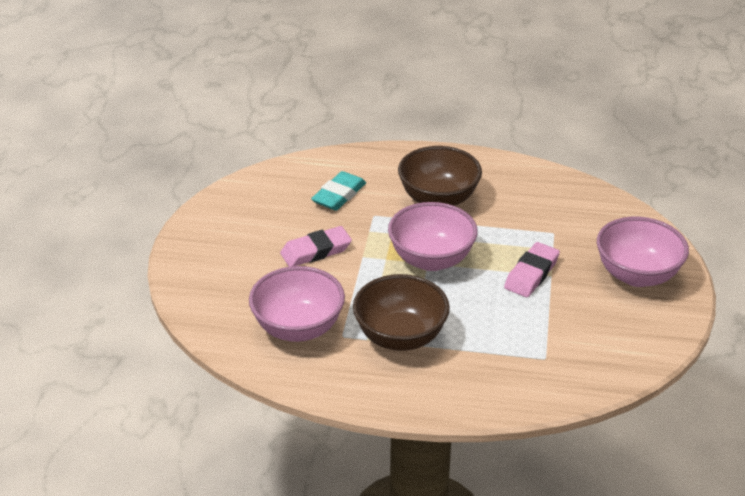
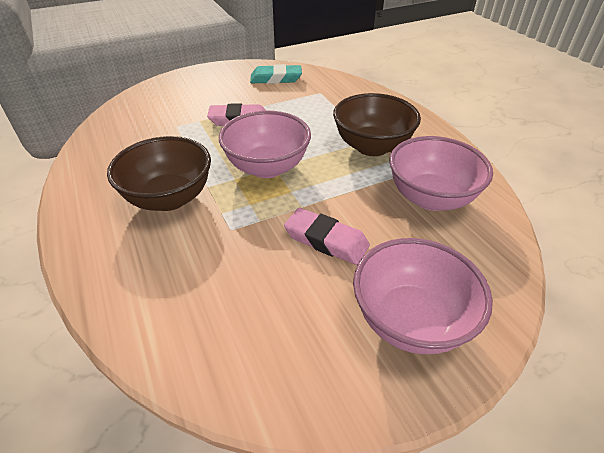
camera: 125 degrees left, 5 degrees up
(339, 195) = (213, 274): turquoise eraser -> turquoise eraser (276, 78)
(636, 275) = (202, 86): pink bowl -> pink bowl (410, 320)

